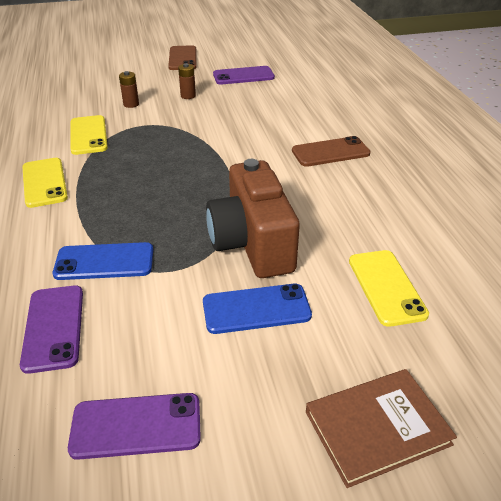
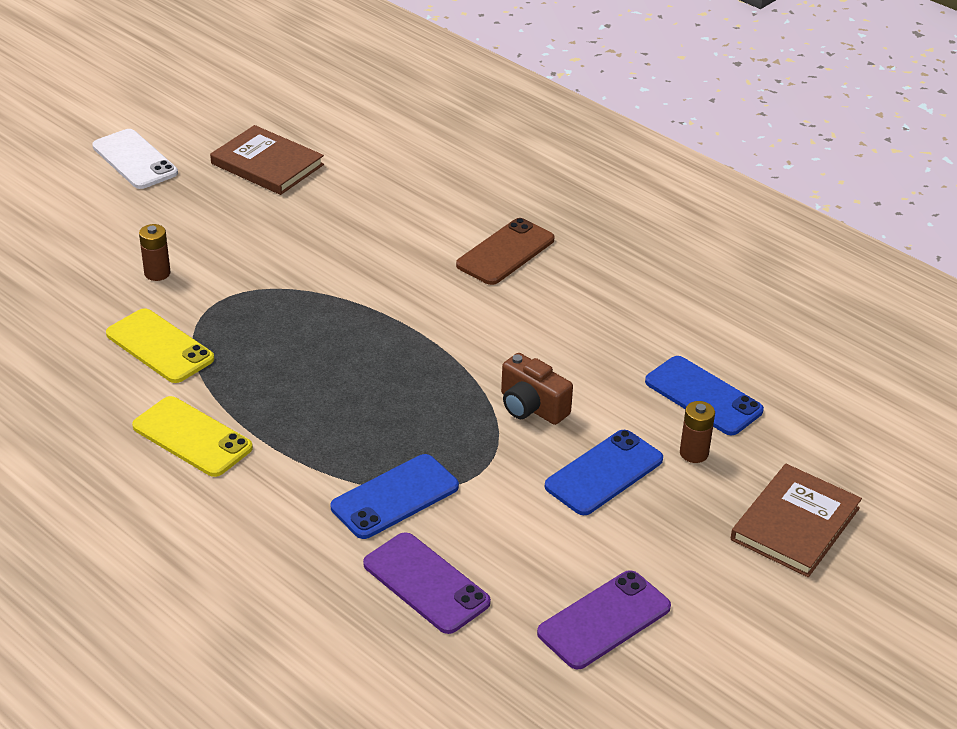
camera: 35 degrees left, 0 degrees up
(183, 58) = (135, 160): brown phone -> white phone
(188, 96) = (225, 228): brown battery -> brown battery (694, 453)
(243, 76) = (267, 164): purple phone -> brown book
(252, 244) = (531, 407): brown camera -> brown camera, size x0.52
(386, 287) = (703, 396): yellow phone -> blue phone

